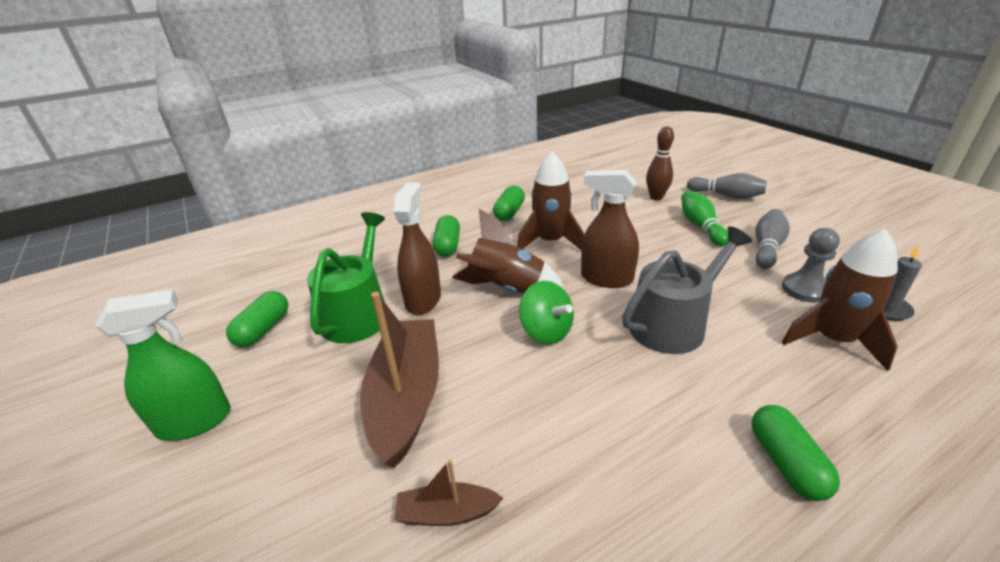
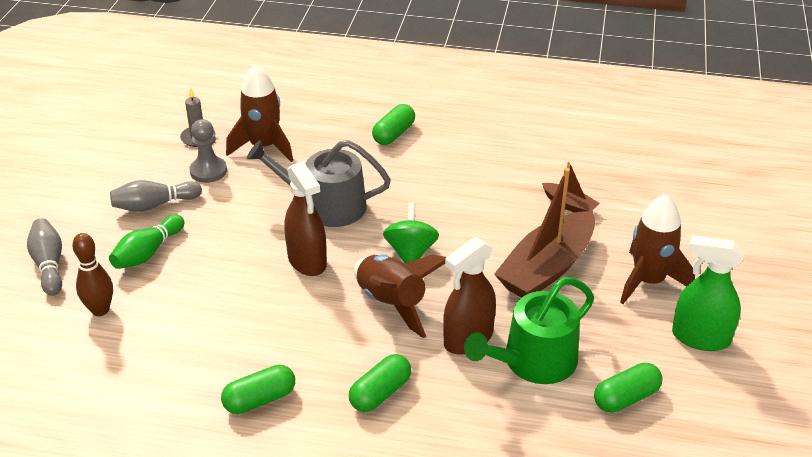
camera: 140 degrees left, 5 degrees up
(550, 242) = (286, 327): brown rocket -> brown rocket (648, 281)

